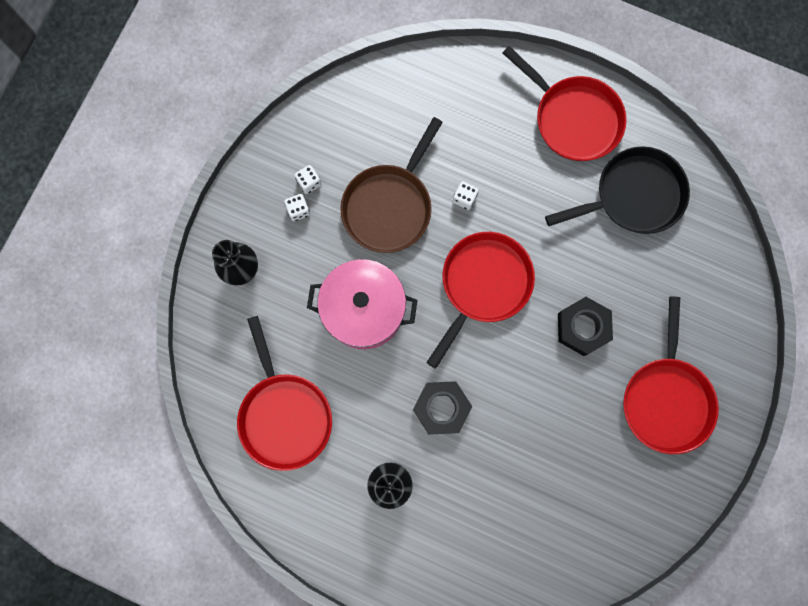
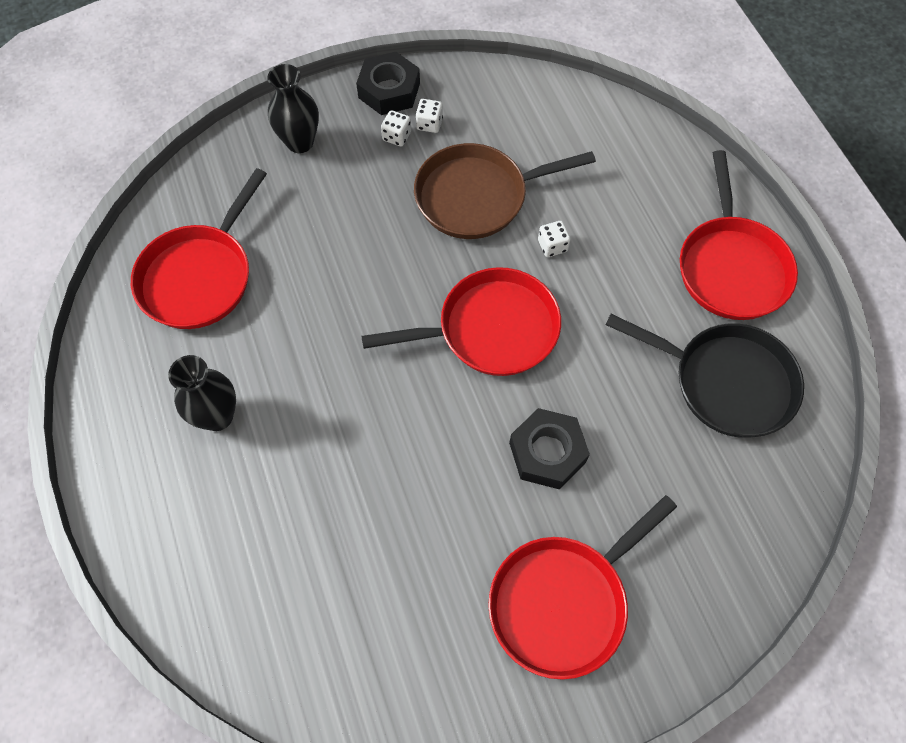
camera: 45 degrees right, 15 degrees down
(364, 310) = (361, 256): pink pot -> none
(441, 408) = (335, 397): black nut -> black nut (389, 90)

